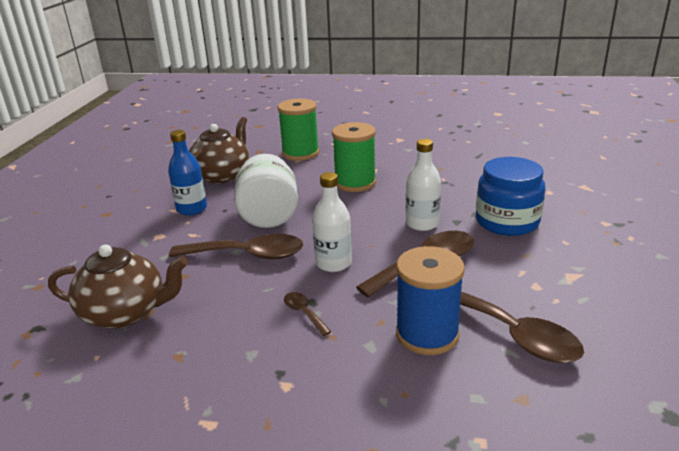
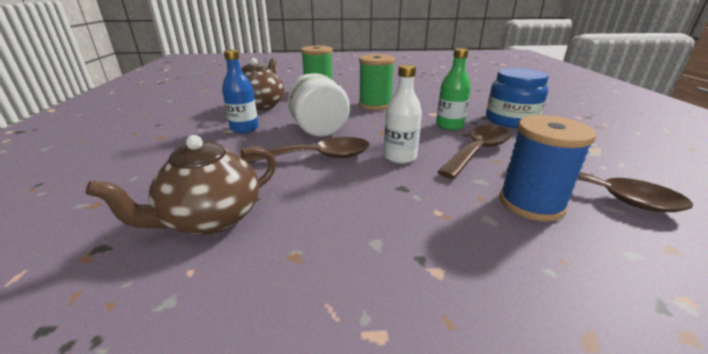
camera: 15 degrees left, 0 degrees up
(125, 312) = (211, 219): brown teapot -> brown teapot turned 150 degrees clockwise
(304, 313) = (403, 198): brown spoon -> none
(422, 224) = (449, 125): white bottle -> green bottle

